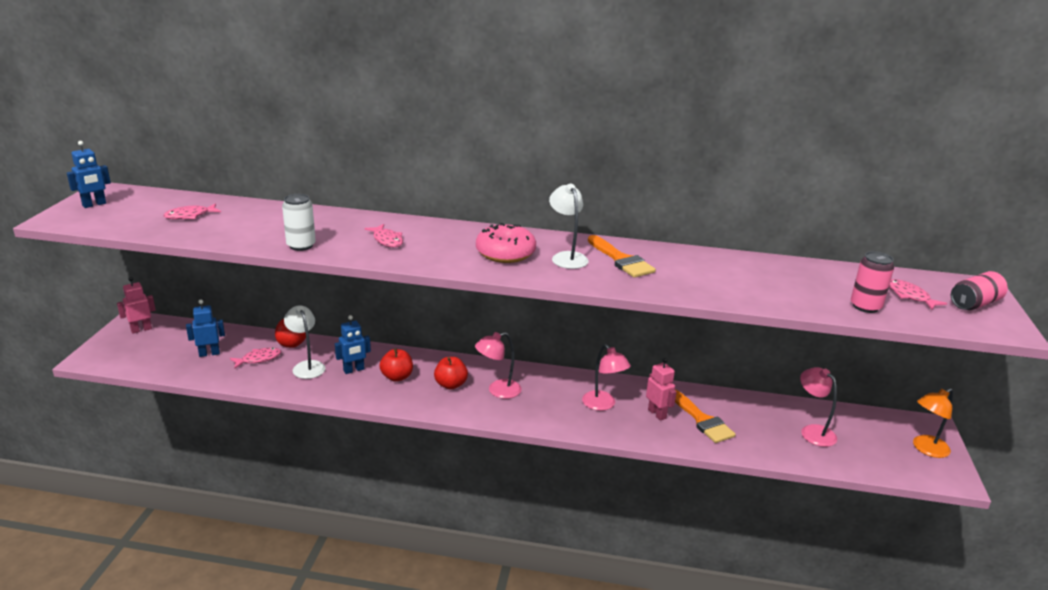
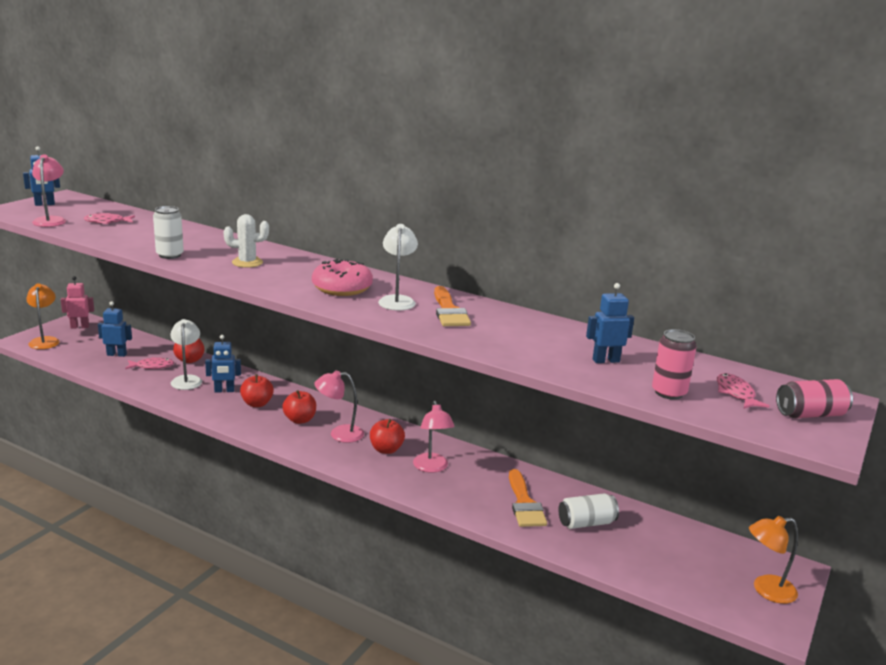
camera: 20 degrees right, 5 degrees down
(115, 354) = (45, 341): none -> orange lamp
(387, 240) = (247, 262): pink fish -> white cactus
(551, 397) = (386, 450): none -> red apple
(657, 414) = (481, 487): pink robot -> none
(761, 426) = (586, 523): none -> white can
(791, 285) = (605, 360): none -> blue robot
(813, 431) = (641, 541): pink lamp -> pink lamp (51, 220)

